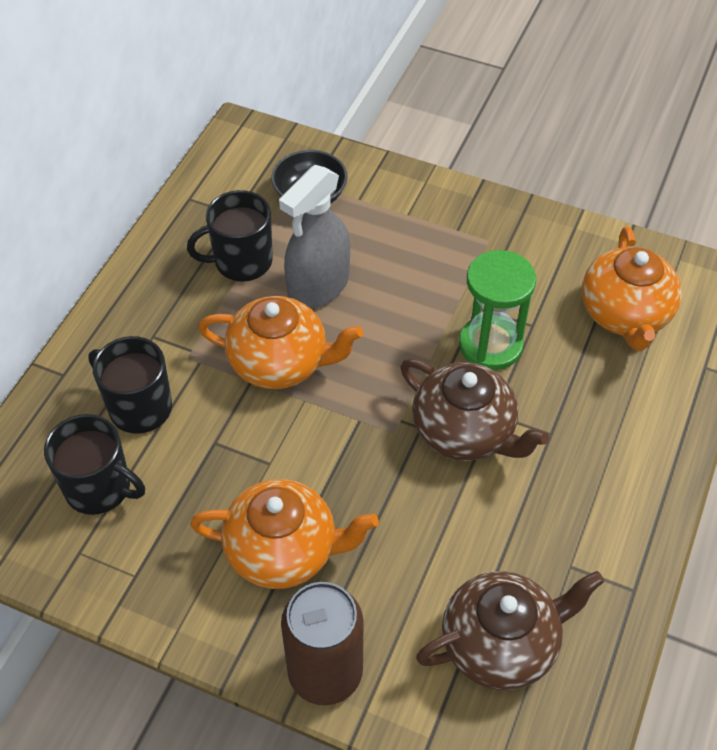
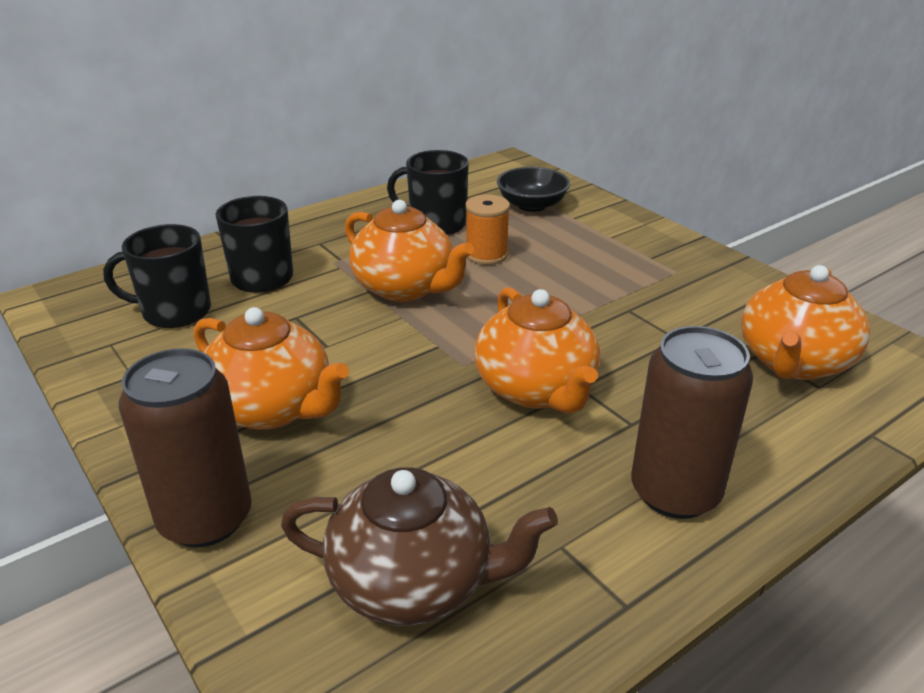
camera: 30 degrees right, 20 degrees down
(99, 488) = (175, 311): black mug -> black mug turned 120 degrees clockwise
(318, 287) = (486, 255): grey spray bottle -> orange spool
(465, 432) = (536, 389): brown teapot -> orange teapot
(490, 345) = (619, 338): green hourglass -> none
(612, 484) = (675, 492): none -> brown can

